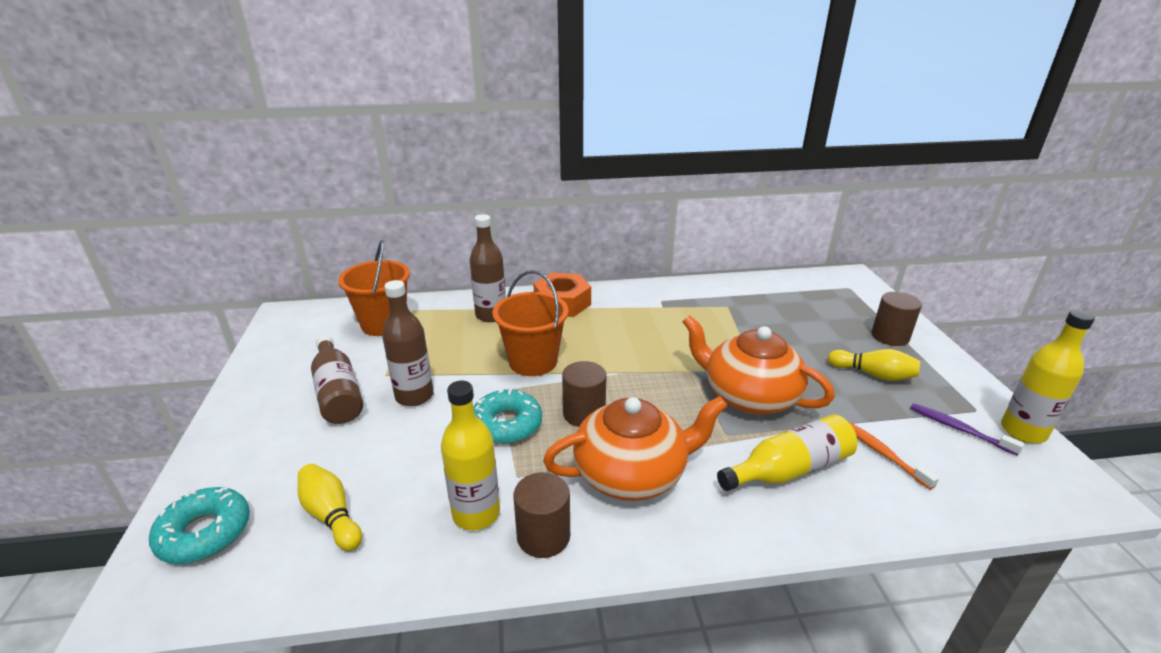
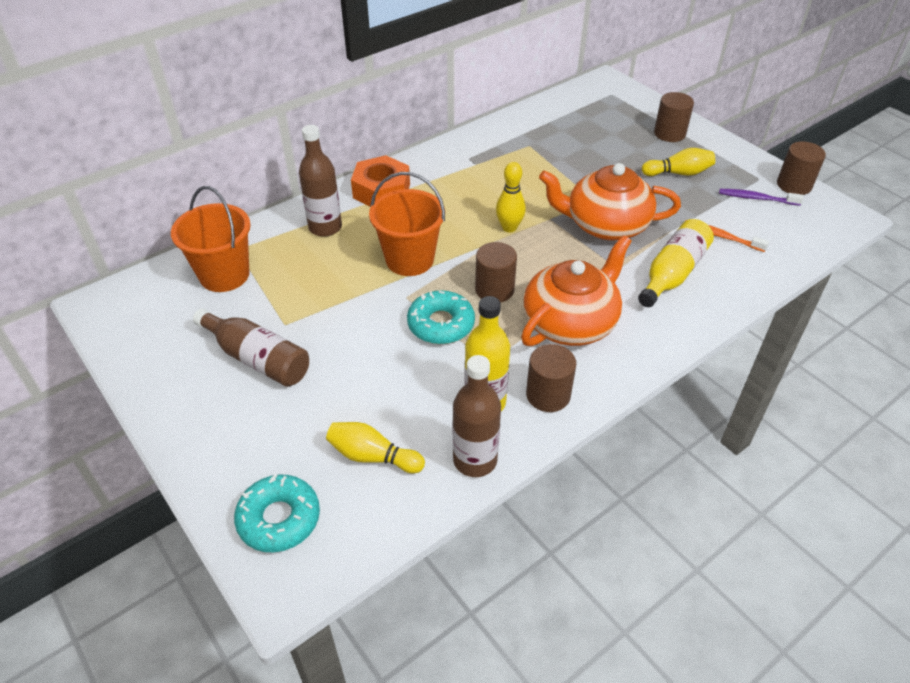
camera: 30 degrees left, 15 degrees up
(414, 396) = (335, 332): brown bottle -> brown bottle (475, 460)
(647, 366) = (509, 228): none -> yellow bowling pin
(1023, 431) = (794, 185): yellow bottle -> brown cylinder

